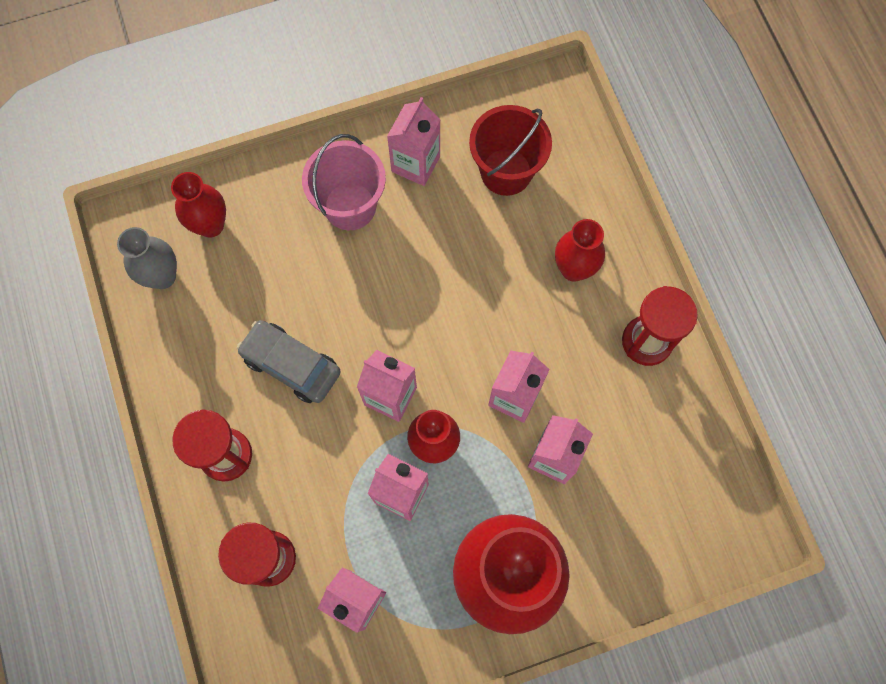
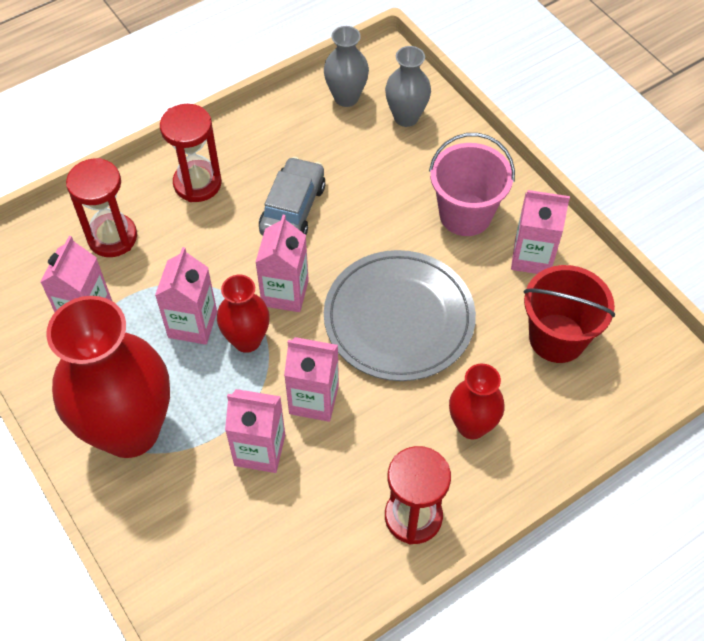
camera: 75 degrees right, 15 degrees down
(210, 225) = (406, 117): red vase -> grey vase
(448, 299) = (399, 318): none -> grey plate

